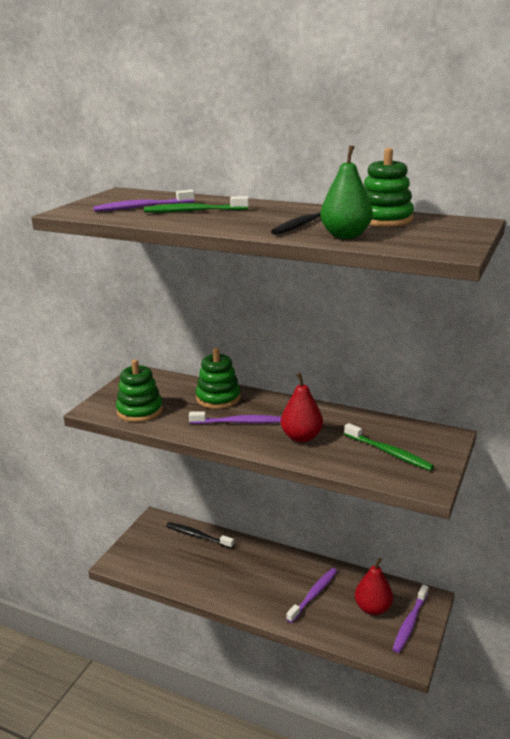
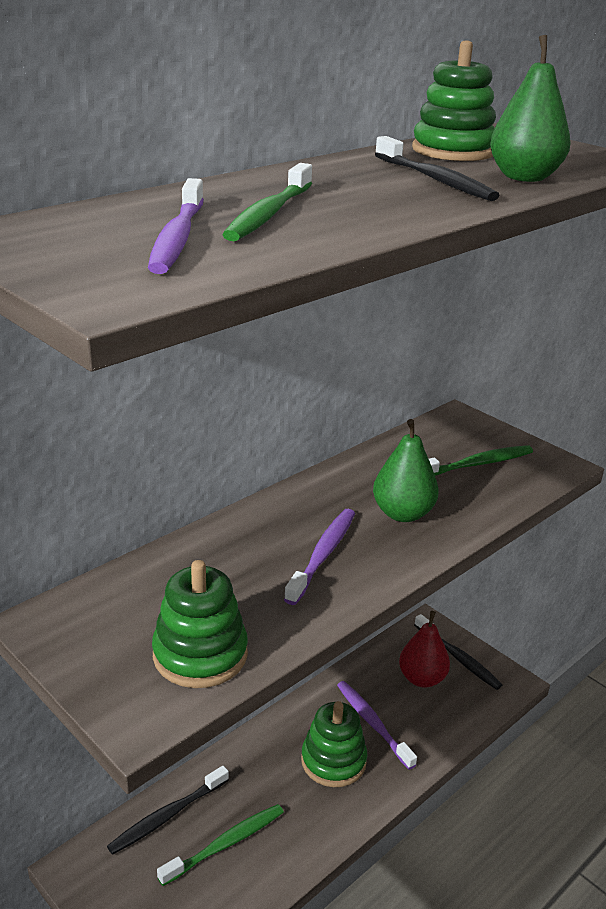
camera: 70 degrees left, 5 degrees up
(192, 561) = (225, 844): none -> green toothbrush
(218, 398) = (226, 554): green stacking toy -> green stacking toy (333, 761)
(301, 437) = (402, 513): red pear -> green pear
(410, 623) = (458, 658): purple toothbrush -> black toothbrush

